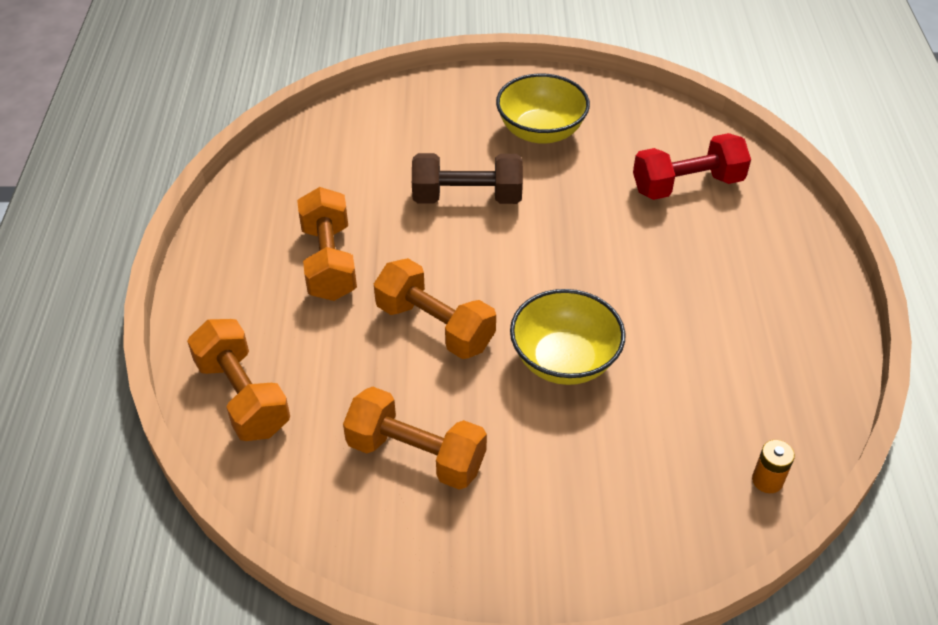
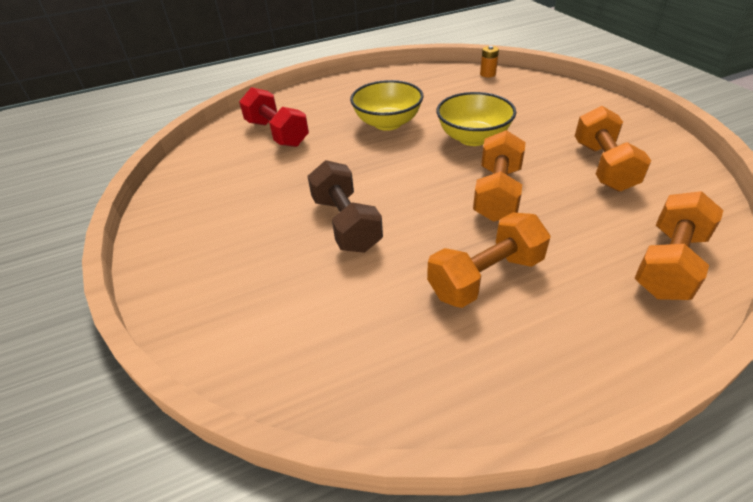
camera: 110 degrees left, 5 degrees down
(541, 131) = (236, 210): yellow bowl -> yellow bowl (387, 123)

